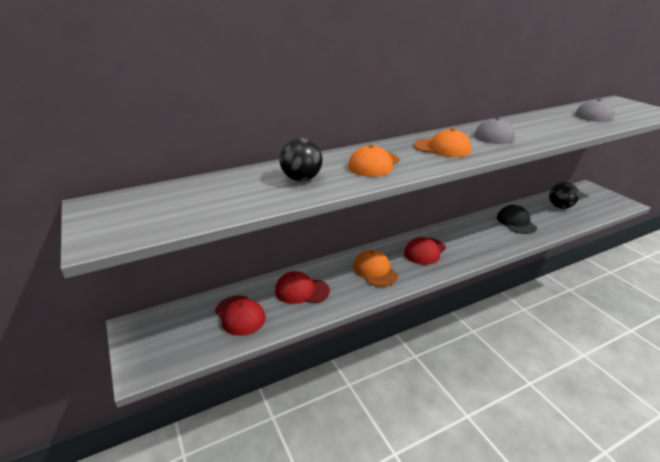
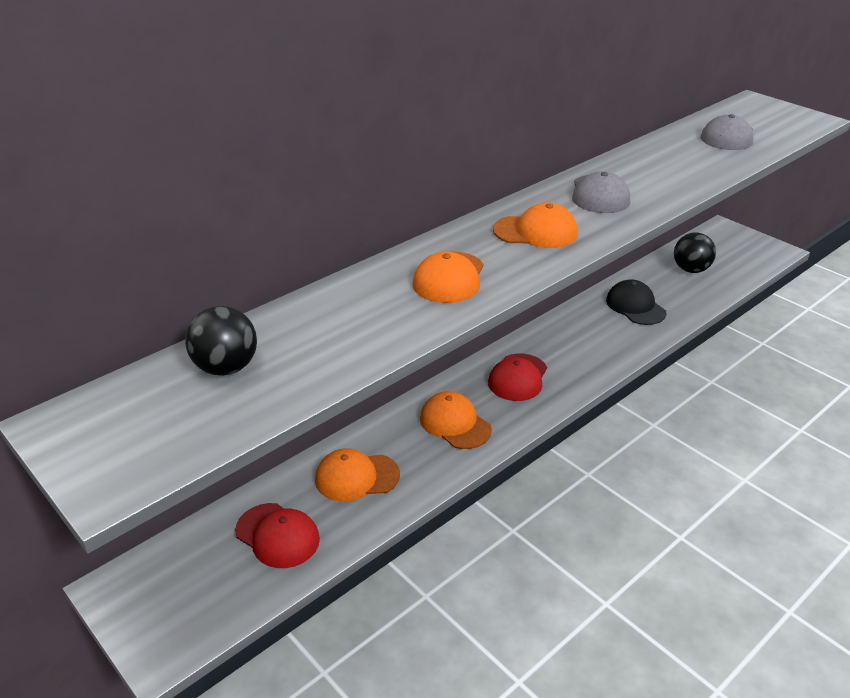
camera: 15 degrees left, 5 degrees up
(301, 179) = (355, 322): black ball -> black ball (226, 368)
(301, 291) = (356, 477): red cap -> orange cap

